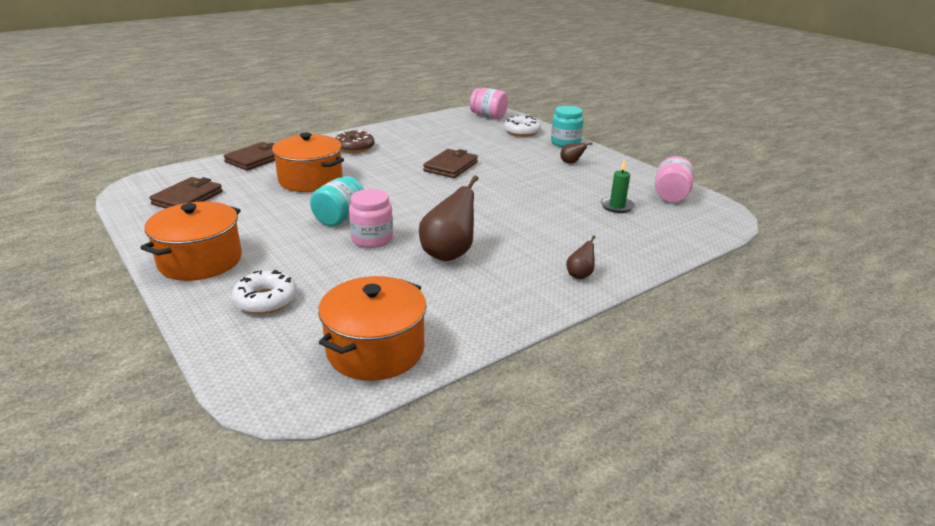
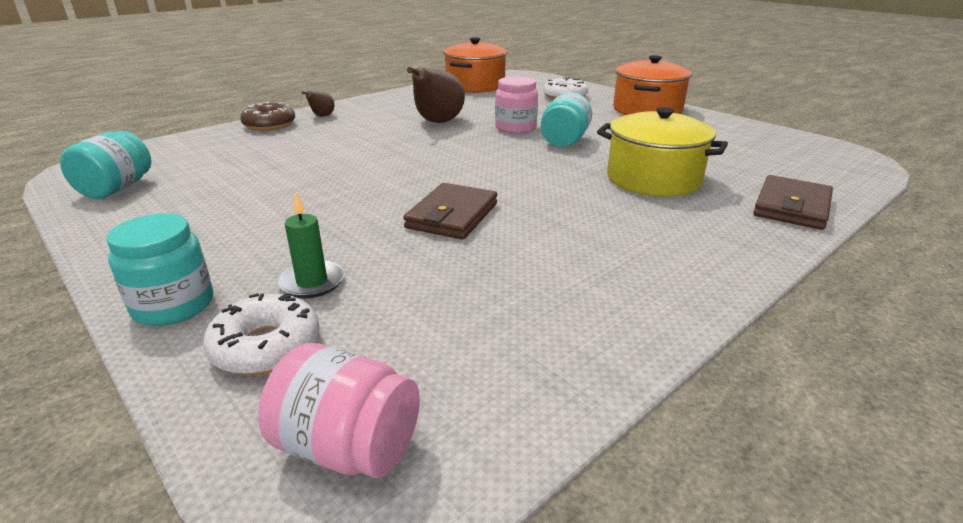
camera: 175 degrees right, 0 degrees up
(187, 198) = (763, 150): brown wallet -> none
(310, 180) = (653, 179): orange pot -> yellow pot
(354, 147) = (659, 247): brown donut -> brown donut (269, 125)
(571, 163) = (217, 241): brown pear -> none
(617, 206) = (220, 170): green candle -> green candle (312, 282)
(671, 196) = (116, 188): pink jar -> turquoise jar

